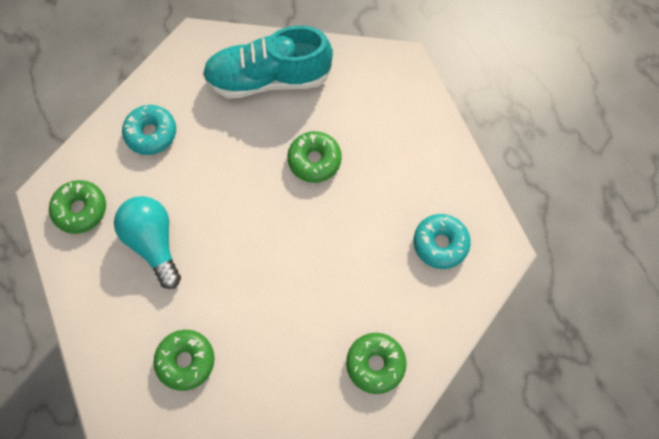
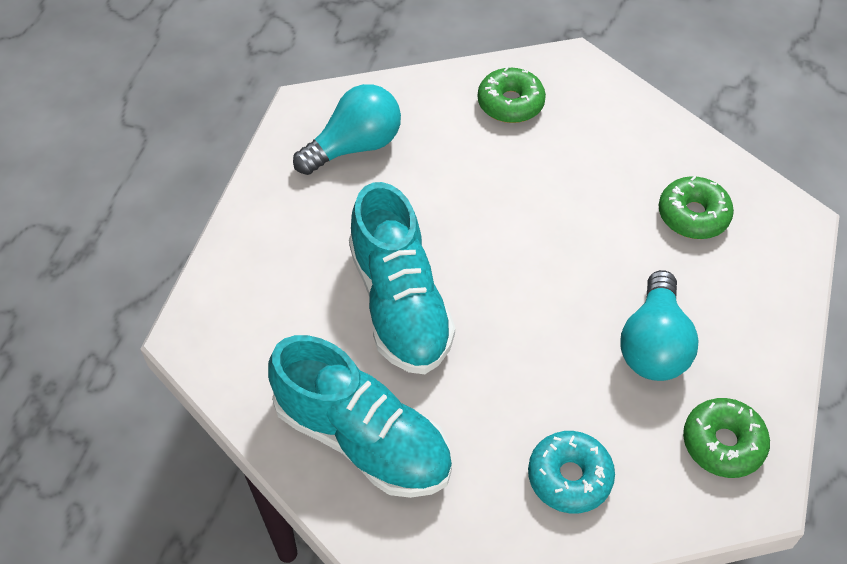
camera: 140 degrees left, 15 degrees down
(314, 160) = (400, 304): green donut -> turquoise shoe
(440, 244) = (354, 146): turquoise donut -> turquoise light bulb

